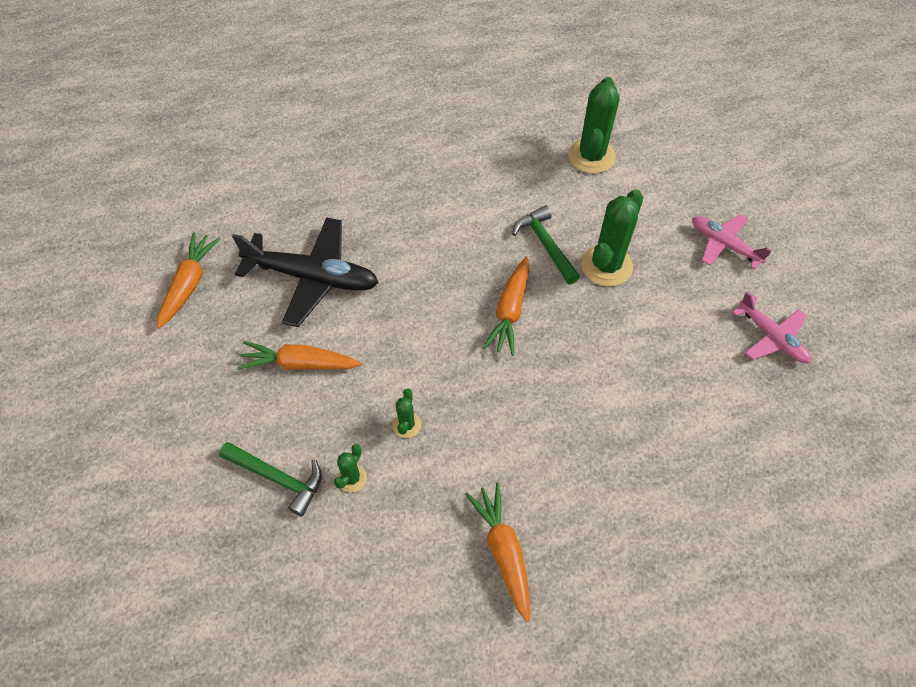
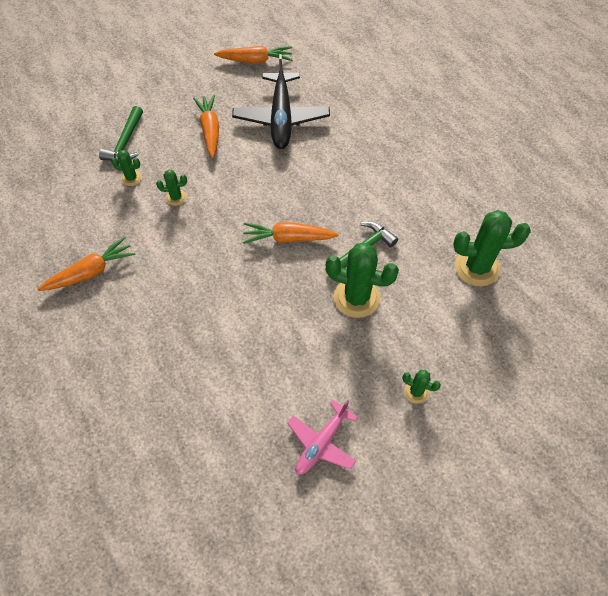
camera: 75 degrees right, 0 degrees up
(724, 245) = (416, 392): pink plane -> green cactus

